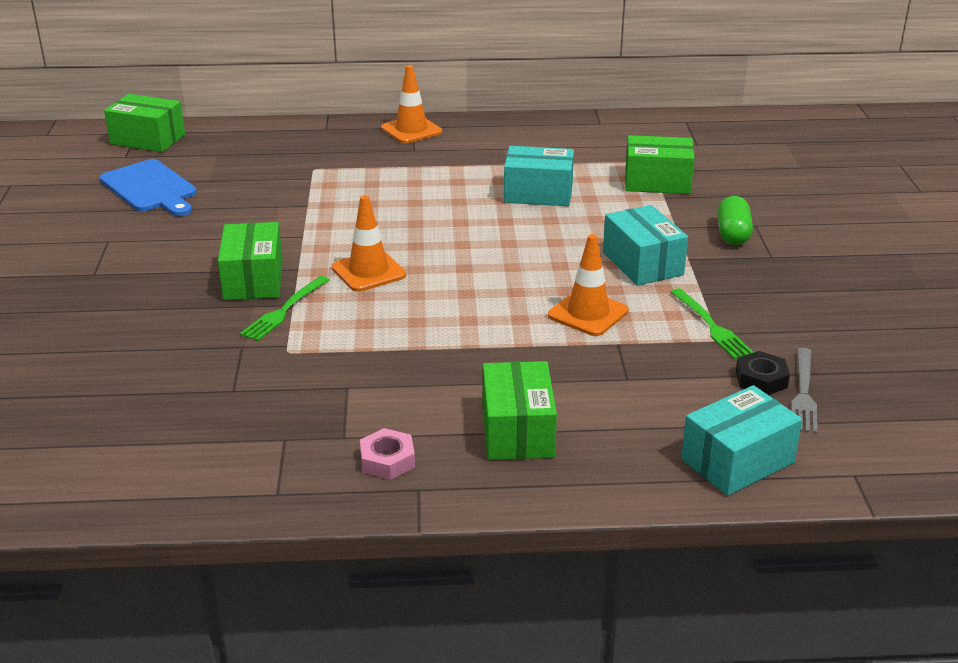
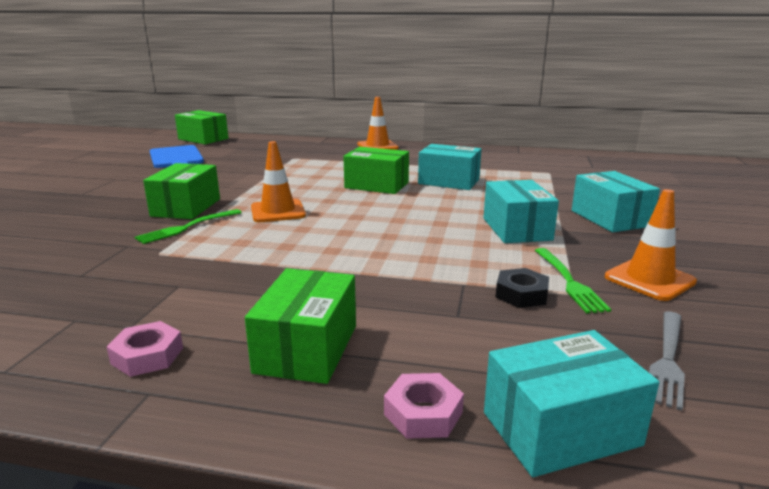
camera: 15 degrees right, 10 degrees down
(588, 313) = (446, 257): orange traffic cone -> orange traffic cone (649, 279)
(638, 467) = (423, 413): none -> pink nut
(657, 182) = (551, 183): green box -> green box (376, 185)
(732, 234) = (610, 218): green capsule -> turquoise box
(761, 379) = (614, 337): black nut -> black nut (521, 294)

